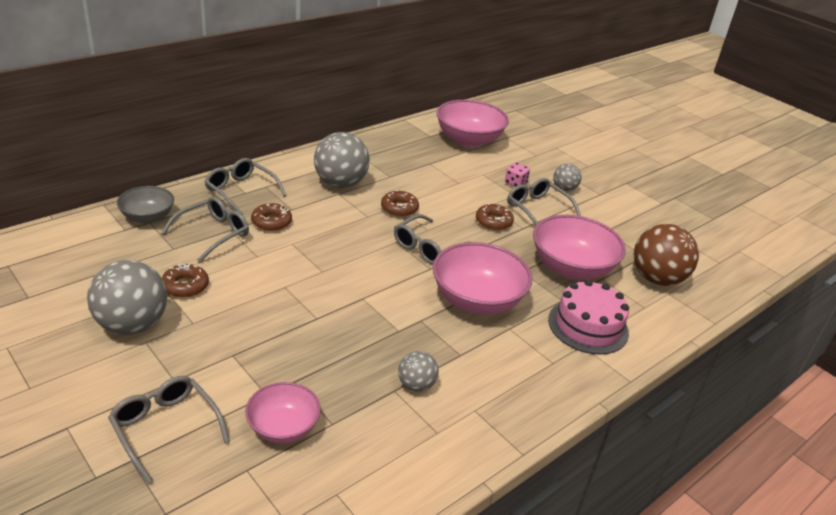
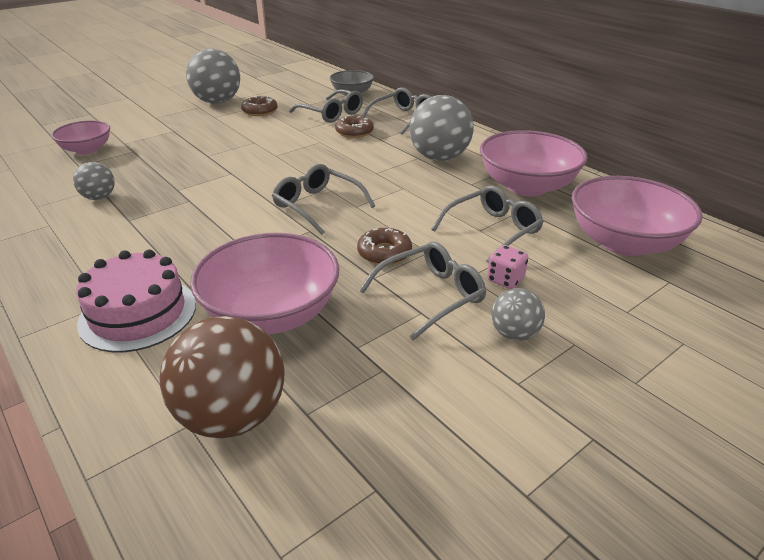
camera: 95 degrees right, 0 degrees up
(165, 428) = (111, 119): grey glasses -> grey glasses (493, 230)
(399, 208) = (398, 189): brown donut -> none
(477, 300) = (213, 233): pink bowl -> pink bowl (527, 186)

